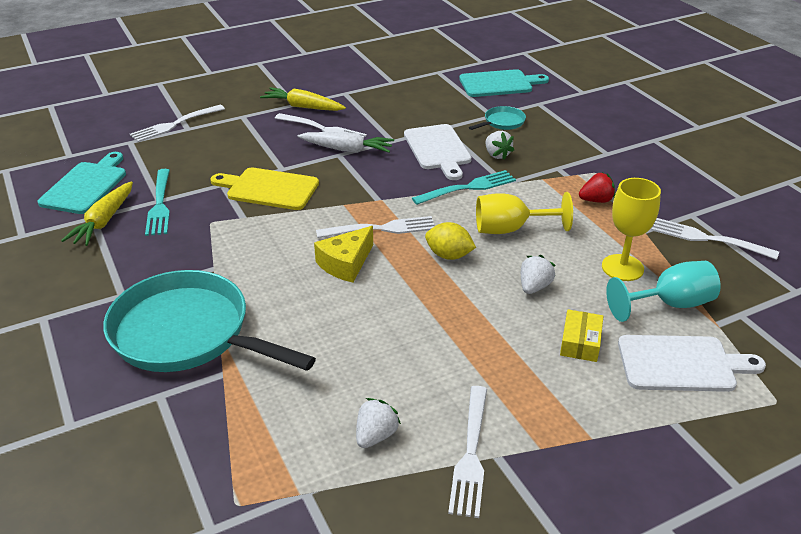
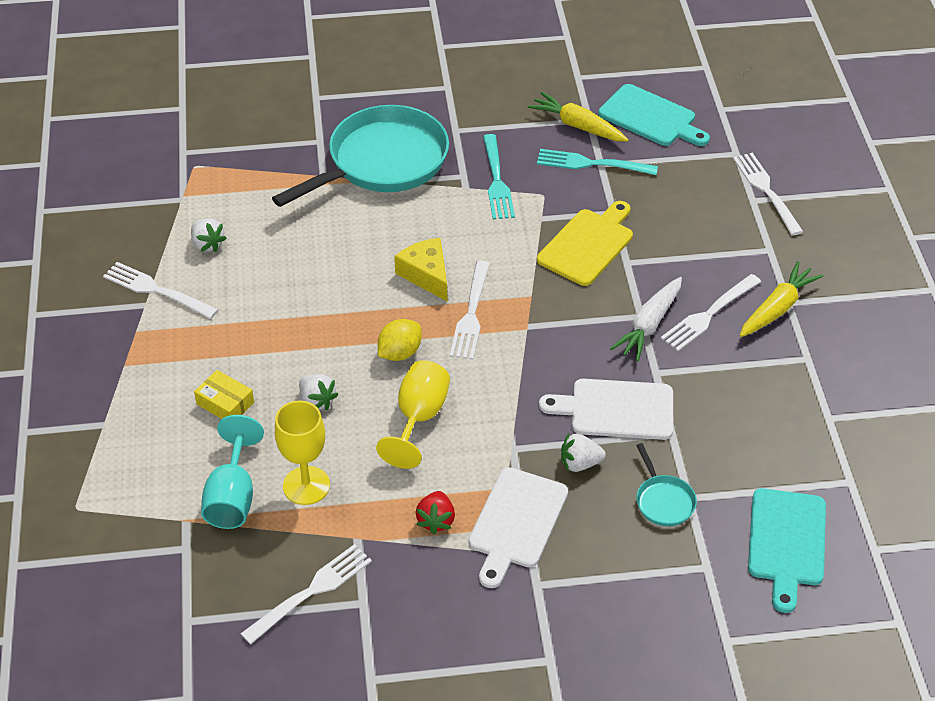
camera: 110 degrees right, 10 degrees up
(468, 188) = (517, 409): turquoise fork -> turquoise fork (497, 181)
(681, 364) = (157, 463): white cutting board -> white cutting board (516, 522)

